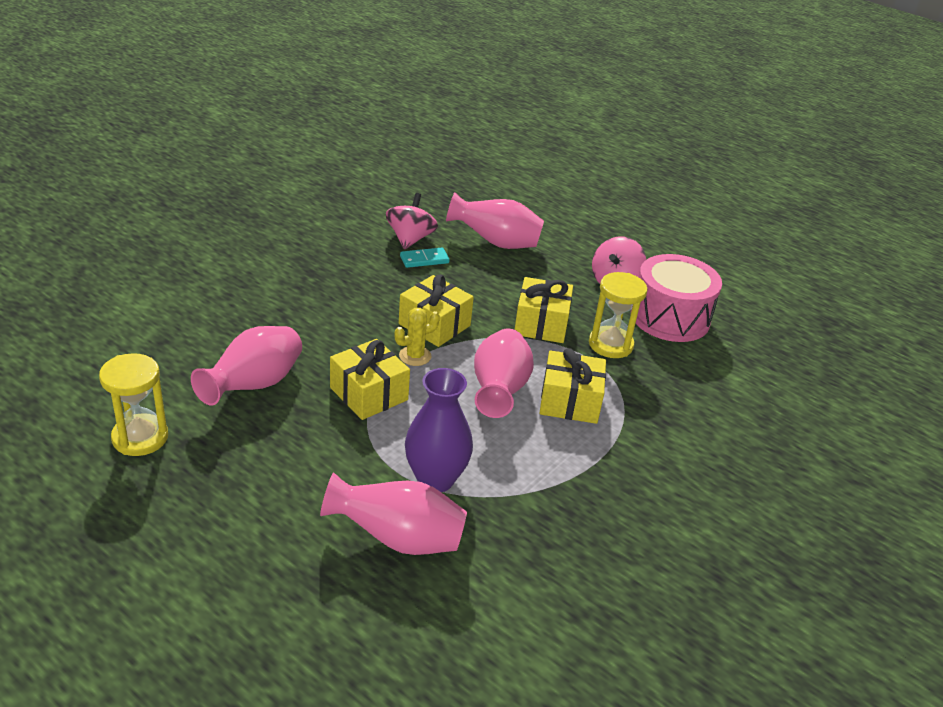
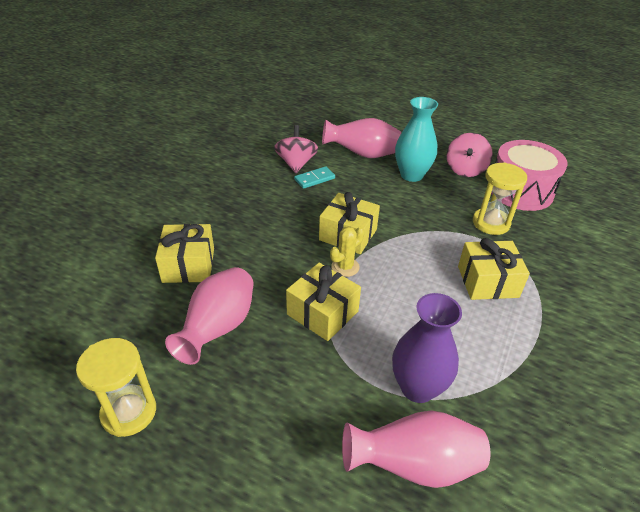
camera: 10 degrees left, 5 degrees up
(499, 391) = (428, 285): pink vase -> none
(541, 324) = (430, 216): yellow gift -> yellow gift (189, 265)
(544, 276) = (411, 175): none -> turquoise vase

